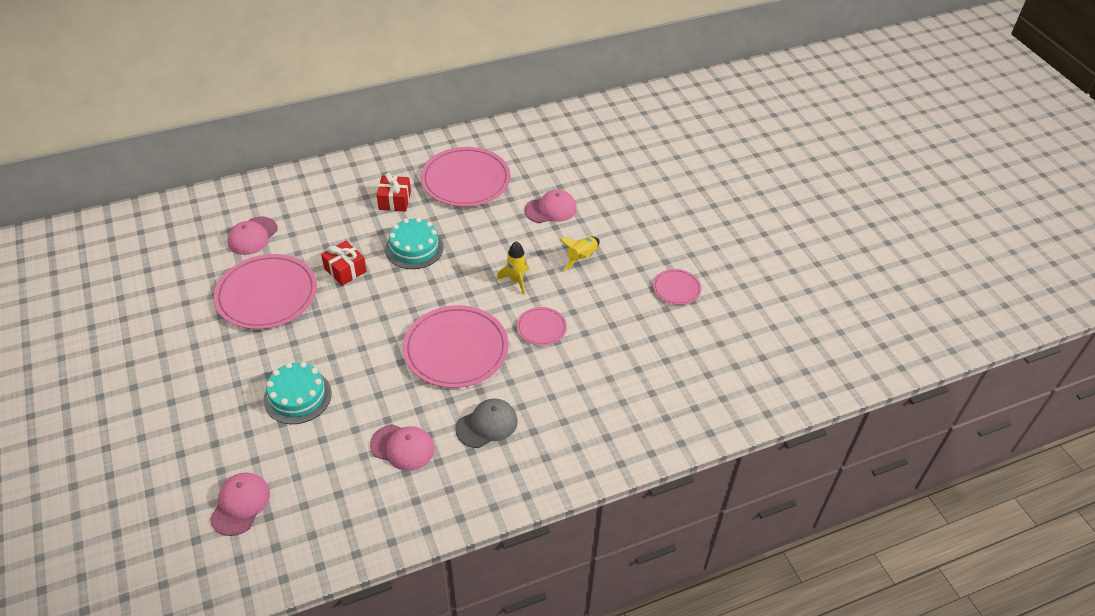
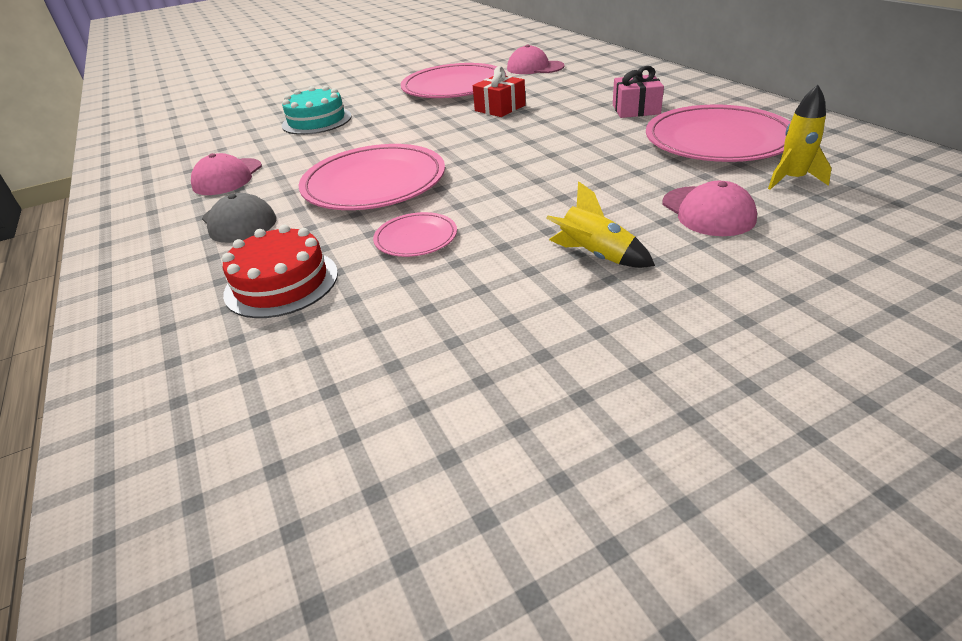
camera: 90 degrees right, 10 degrees down
(240, 504) = (198, 124): pink cap -> none
(394, 201) = (636, 109): red gift -> pink gift
(414, 248) = (553, 133): turquoise cake -> none
(516, 281) = (515, 205): yellow rocket -> yellow rocket (792, 179)
(574, 389) = (281, 283): none -> red cake
(676, 288) = (553, 394): pink plate -> none

